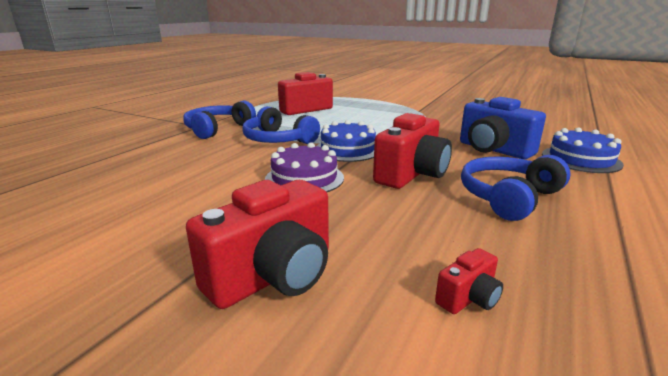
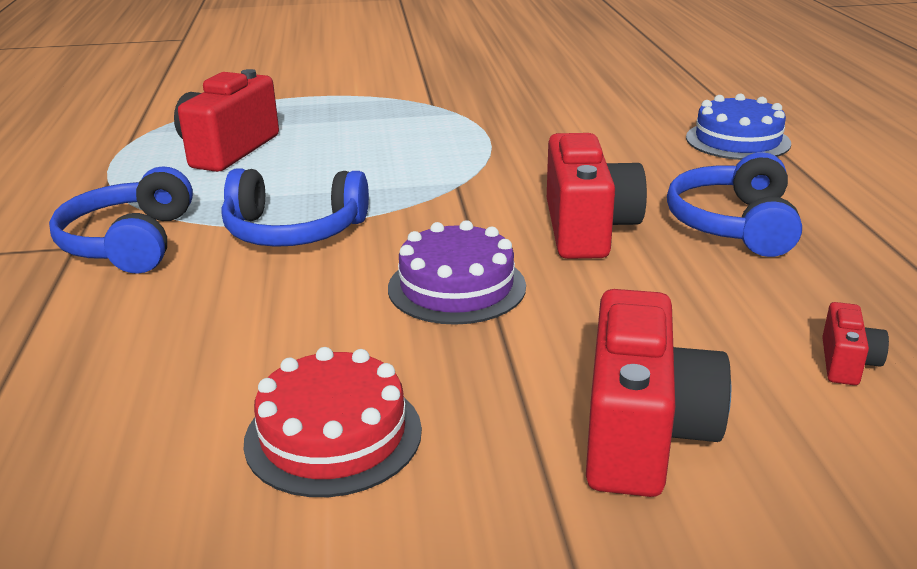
camera: 35 degrees left, 5 degrees up
(154, 214) = (333, 435): none -> red cake
(347, 149) = (438, 214): blue cake -> none
(493, 150) = (629, 154): blue camera -> none

